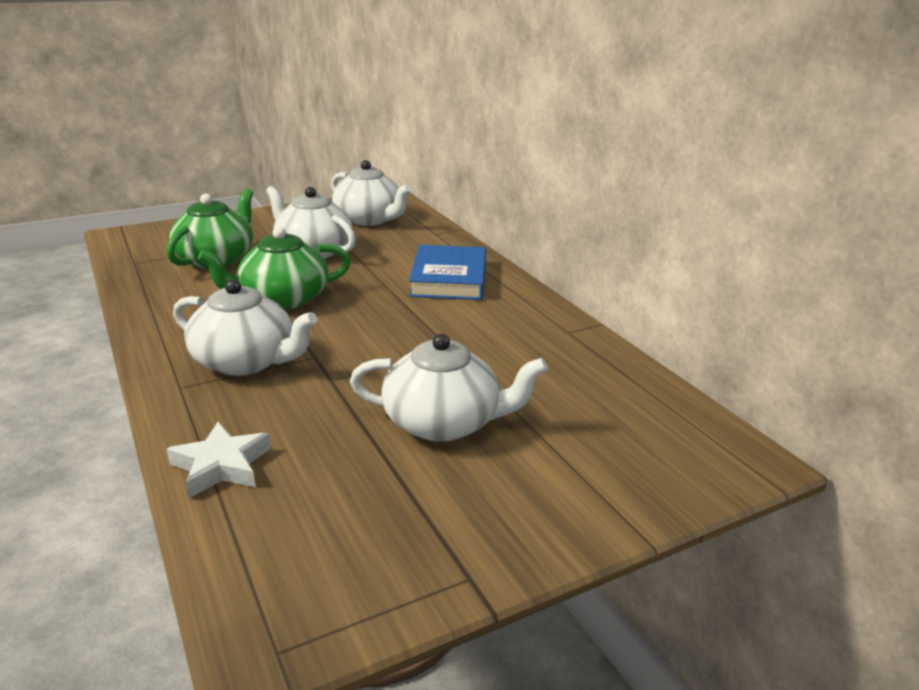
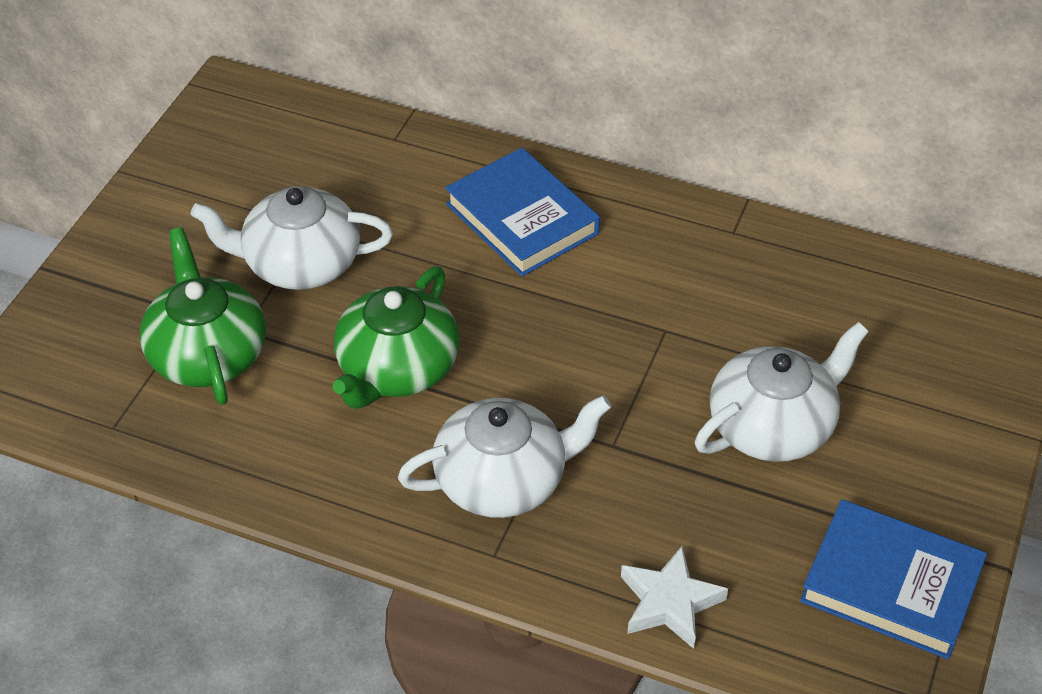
camera: 40 degrees left, 20 degrees up
(369, 219) = (275, 157): white teapot -> none
(379, 555) = (891, 584): none -> blue book

